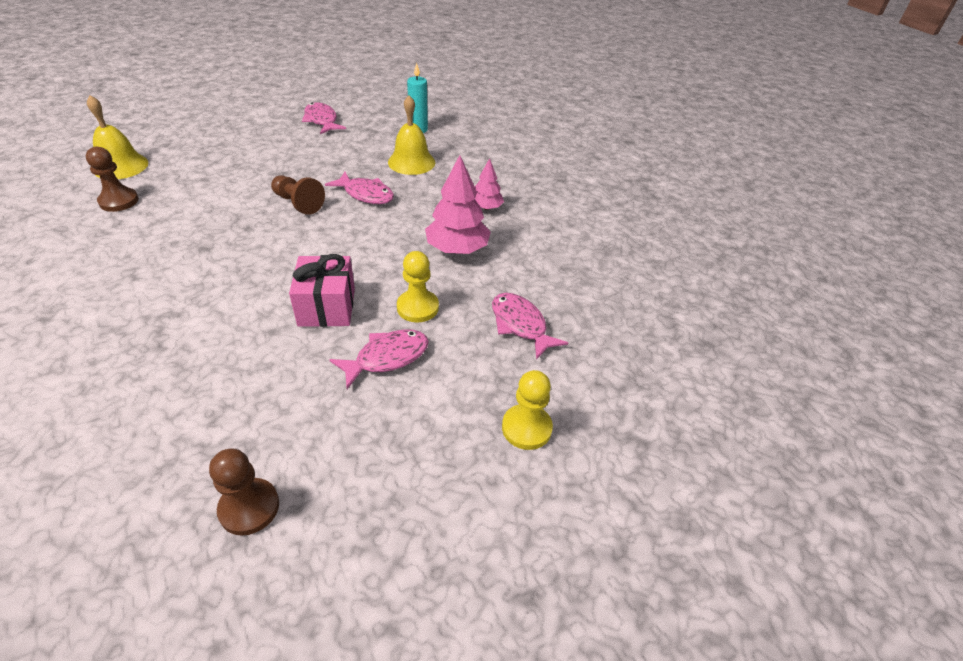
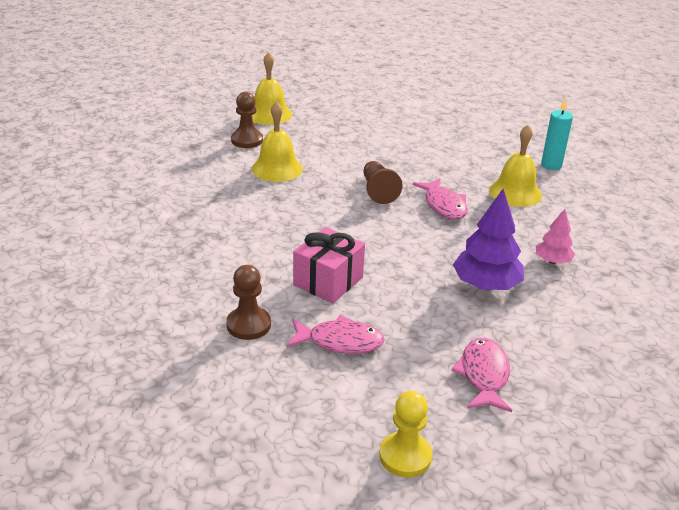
camera: 40 degrees right, 10 degrees down
(178, 218) = (277, 168): none -> yellow bell
(249, 507) = (156, 388): brown pawn -> brown pawn (248, 325)
(322, 120) = (462, 127): pink fish -> none
(417, 307) = (402, 316): yellow pawn -> none
(457, 249) = (486, 285): pink tree -> purple tree

